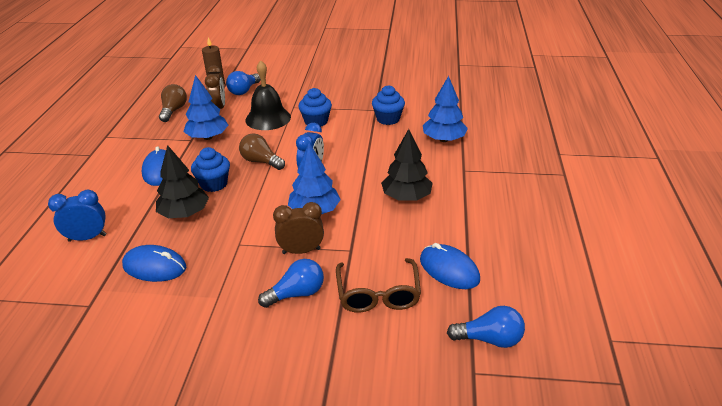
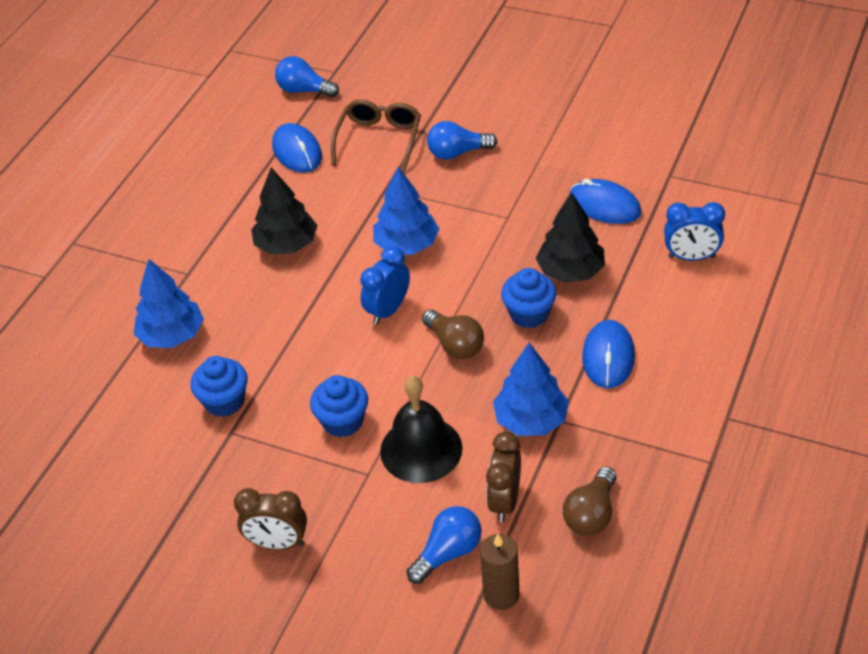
camera: 160 degrees left, 10 degrees up
(301, 251) = (439, 196): brown clock -> brown clock (277, 543)

